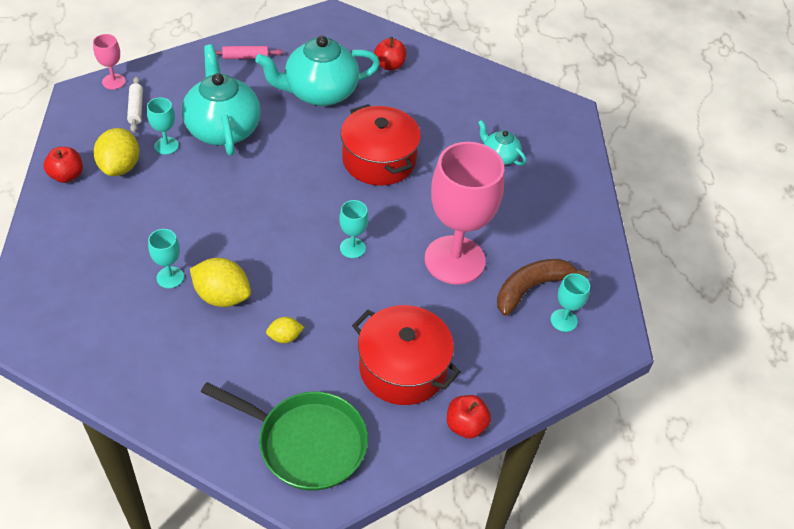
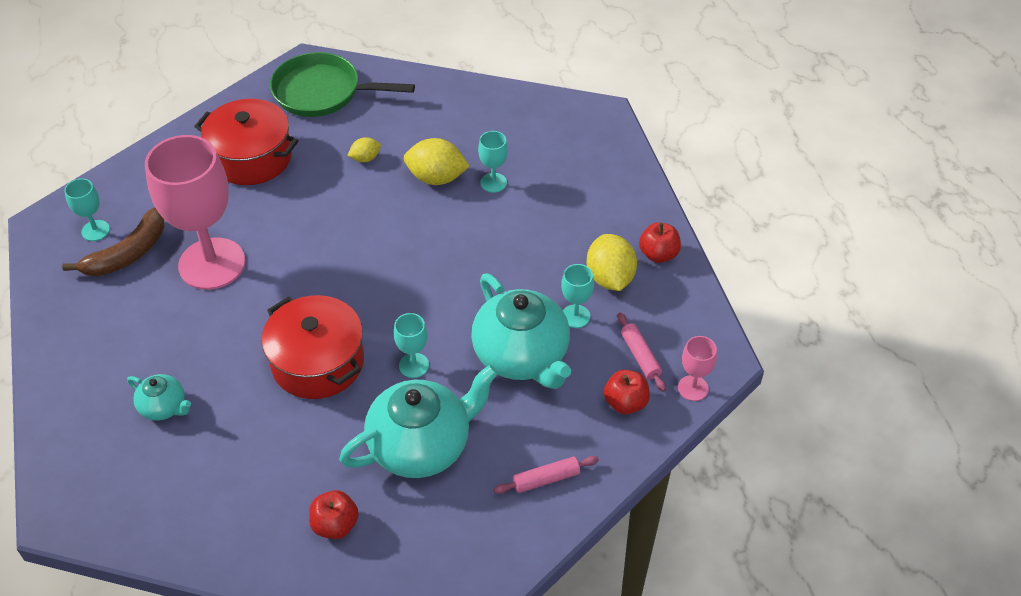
camera: 170 degrees right, 0 degrees up
(136, 109) = (640, 356): white rolling pin -> pink rolling pin
(352, 248) = (323, 251): turquoise goblet -> turquoise goblet (414, 365)
(465, 425) = (191, 129): red apple -> red apple (625, 403)

